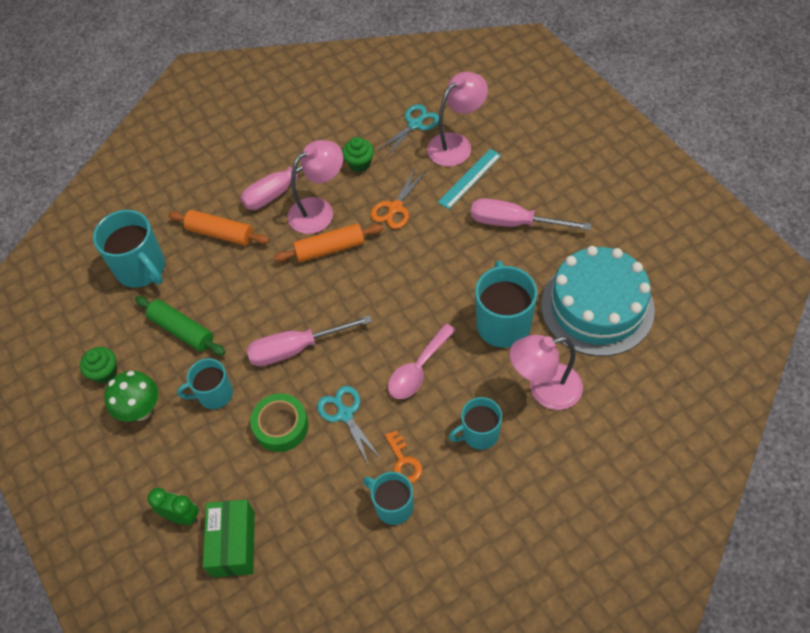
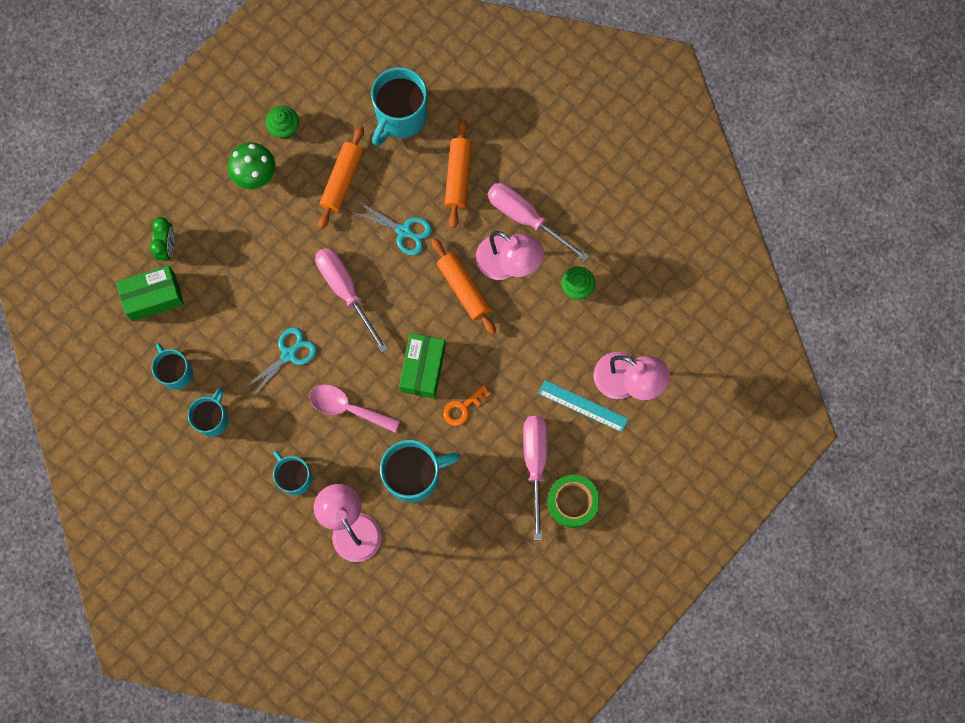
camera: 70 degrees right, 20 degrees up
(182, 330) = (342, 180): green rolling pin -> orange rolling pin
(214, 394) = (284, 233): turquoise mug -> turquoise mug (176, 372)
(281, 426) = (266, 302): green tape -> green tape (572, 502)
(395, 208) = (528, 339): orange scissors -> none
(397, 296) = (423, 368): none -> green box
(404, 462) = (254, 418): orange key -> orange key (463, 408)
(415, 124) = (644, 331): turquoise scissors -> turquoise scissors (404, 231)
(597, 307) = (452, 561): turquoise cake -> none

